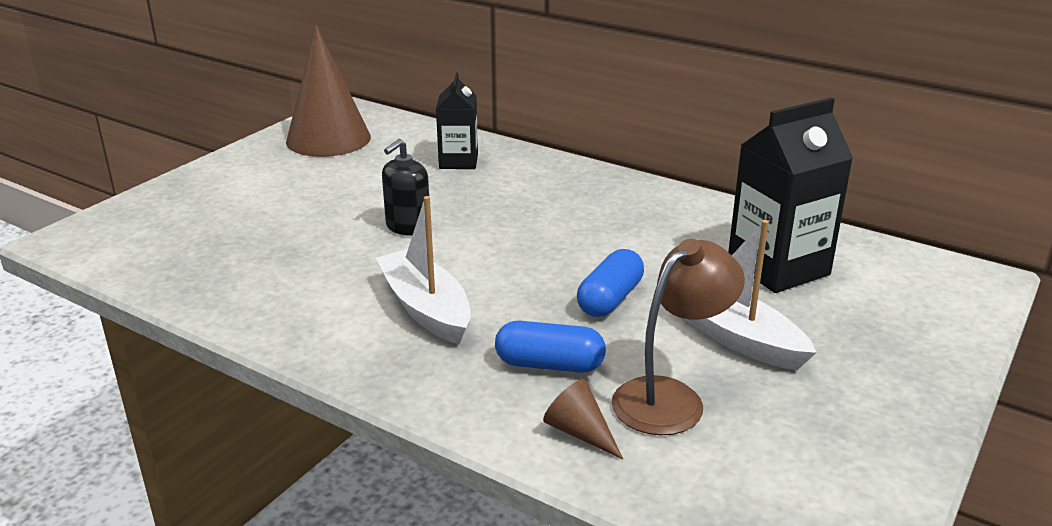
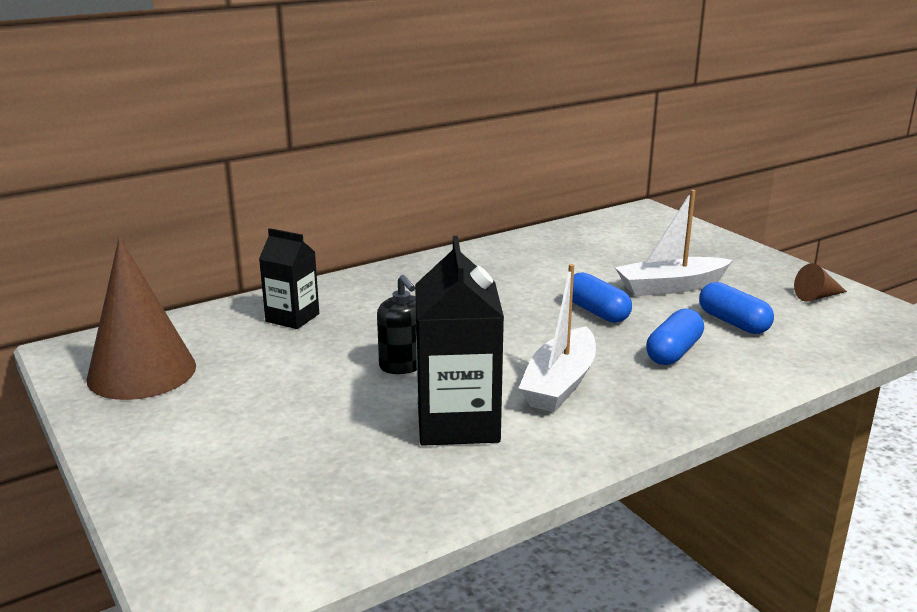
camera: 65 degrees left, 5 degrees down
(426, 308) = (560, 383): white boat -> white boat turned 60 degrees counterclockwise
(580, 432) = (762, 360): brown cone -> brown cone (817, 296)
(670, 397) = (733, 322): brown lamp -> blue capsule
(778, 267) = (593, 253): black carton -> black carton (457, 423)

